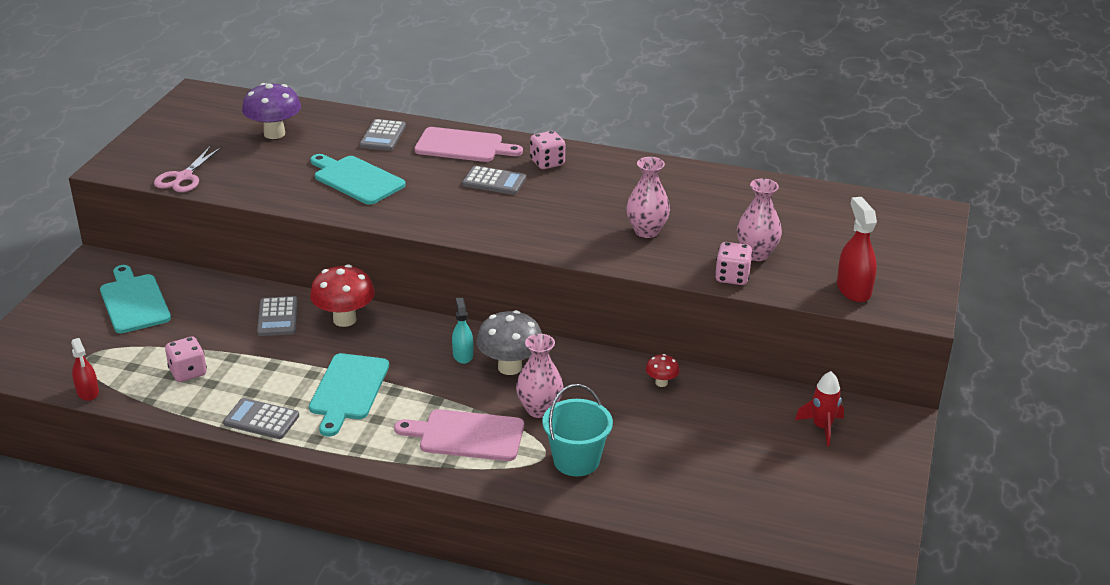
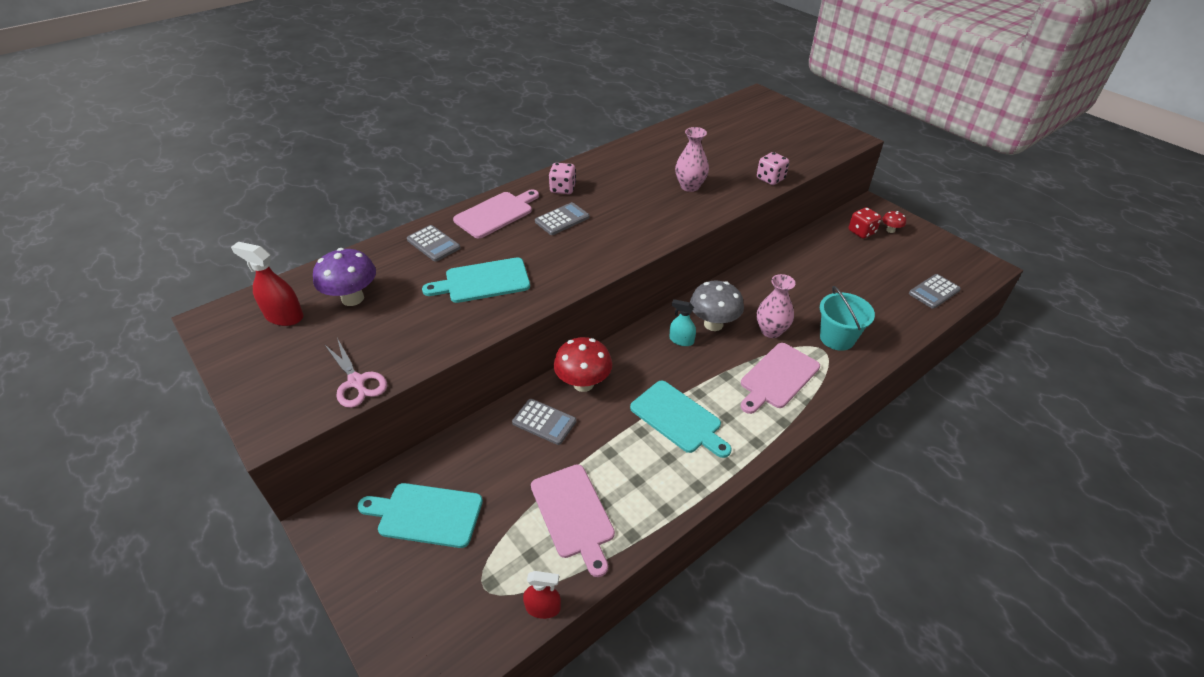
camera: 55 degrees left, 10 degrees up
(188, 372) = (573, 514): pink dice -> pink cutting board
(261, 420) = (680, 488): grey calculator -> grey calculator (934, 292)
(661, 383) = (778, 269): red mushroom -> red mushroom (890, 230)
(756, 254) = (752, 161): pink vase -> none
(821, 427) = (861, 232): red rocket -> red dice
(853, 289) = (815, 148): red spray bottle -> red spray bottle (284, 316)

